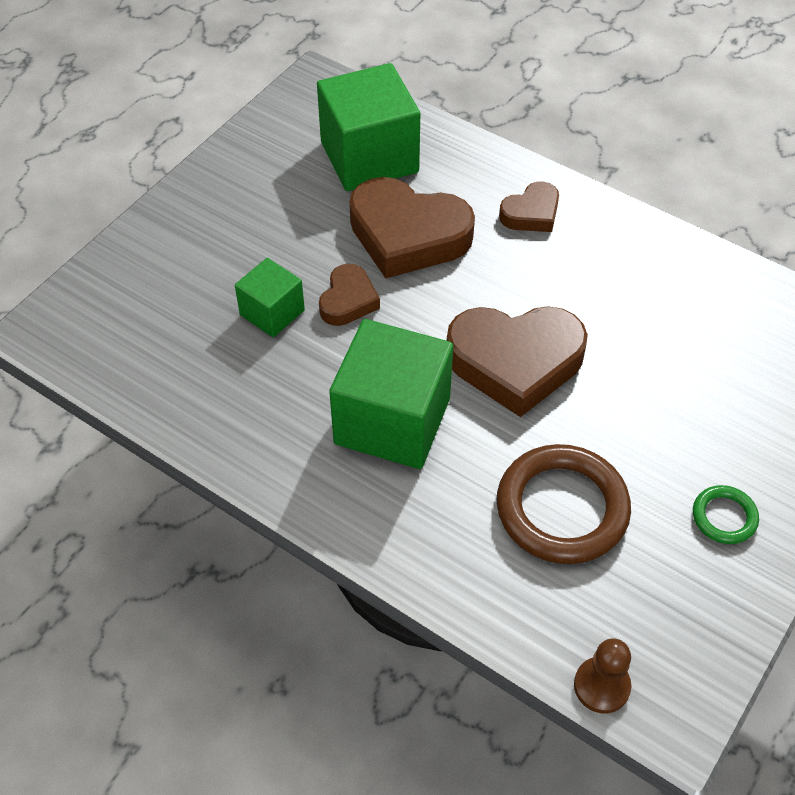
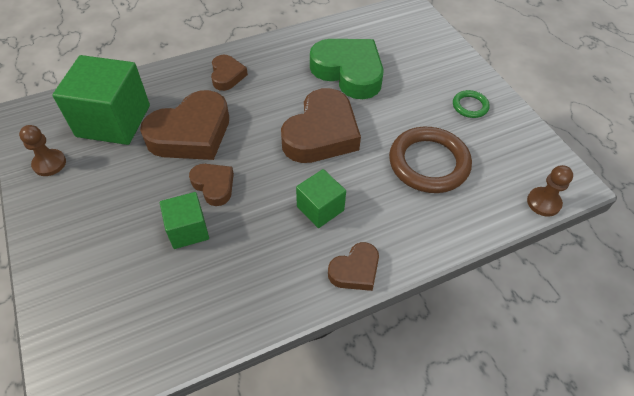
camera: 60 degrees left, 0 degrees up
(271, 146) = (49, 163): none -> brown pawn
(327, 500) = (355, 270): none -> brown heart
(392, 421) = (320, 208): green cube -> green cube, size x0.54
(658, 336) = (348, 72): none -> green heart

